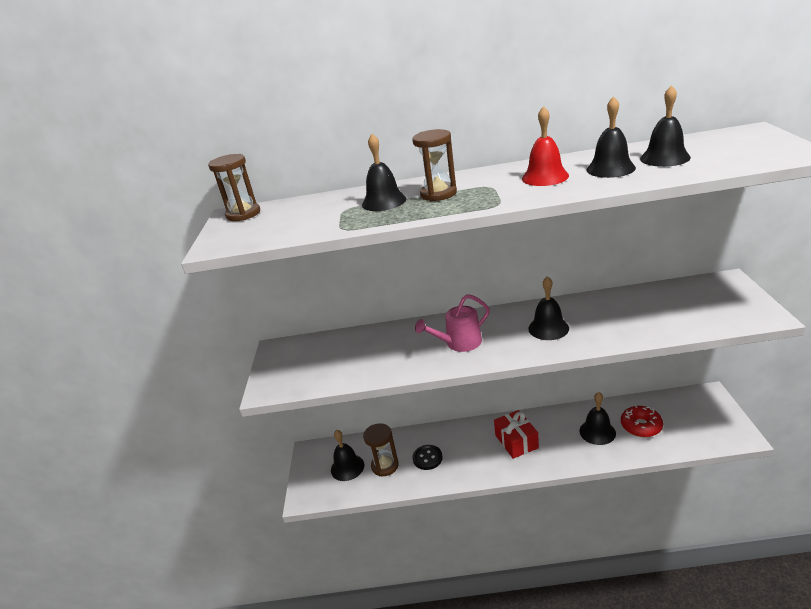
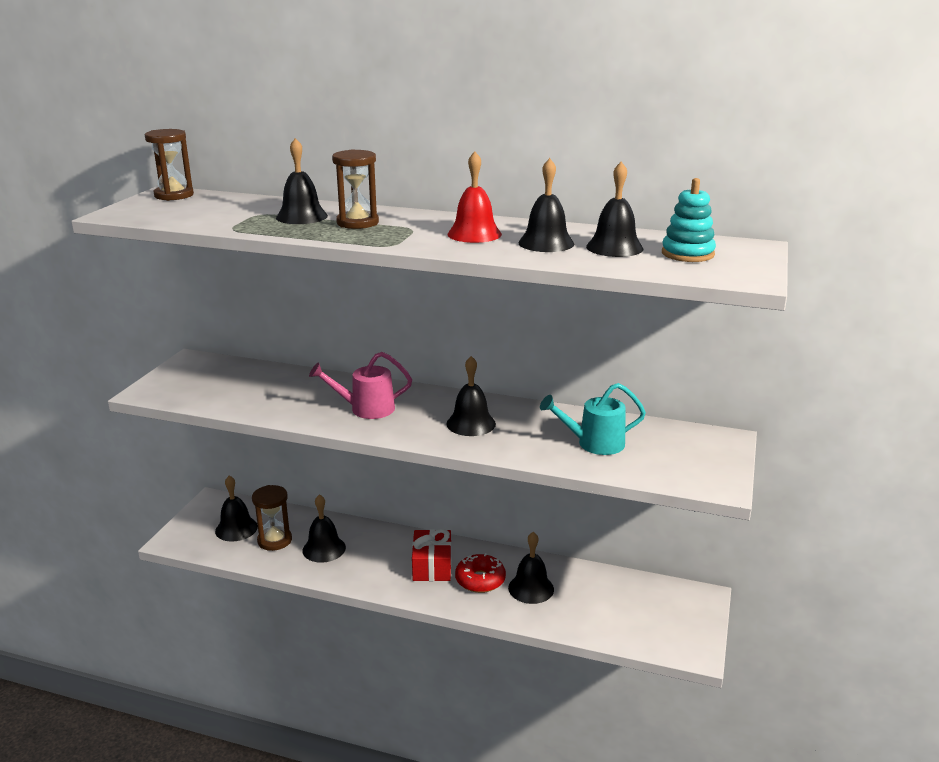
camera: 15 degrees right, 5 degrees down
(427, 458) = (324, 549): black button -> black bell
(641, 426) = (587, 600): red donut -> red donut (480, 580)
(649, 314) = (594, 443): none -> turquoise watering can
(723, 148) = (687, 254): none -> turquoise stacking toy

